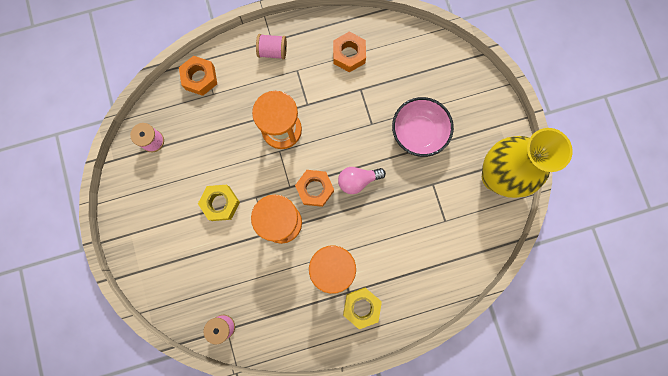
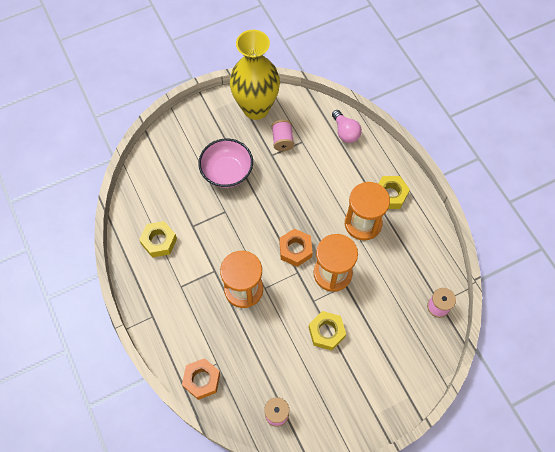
camera: 100 degrees left, 15 degrees down
(273, 51) = (164, 313): pink spool -> pink spool (282, 140)
(349, 54) = (159, 241): orange nut -> yellow nut
(357, 180) = (280, 215): pink light bulb -> pink light bulb (345, 132)

